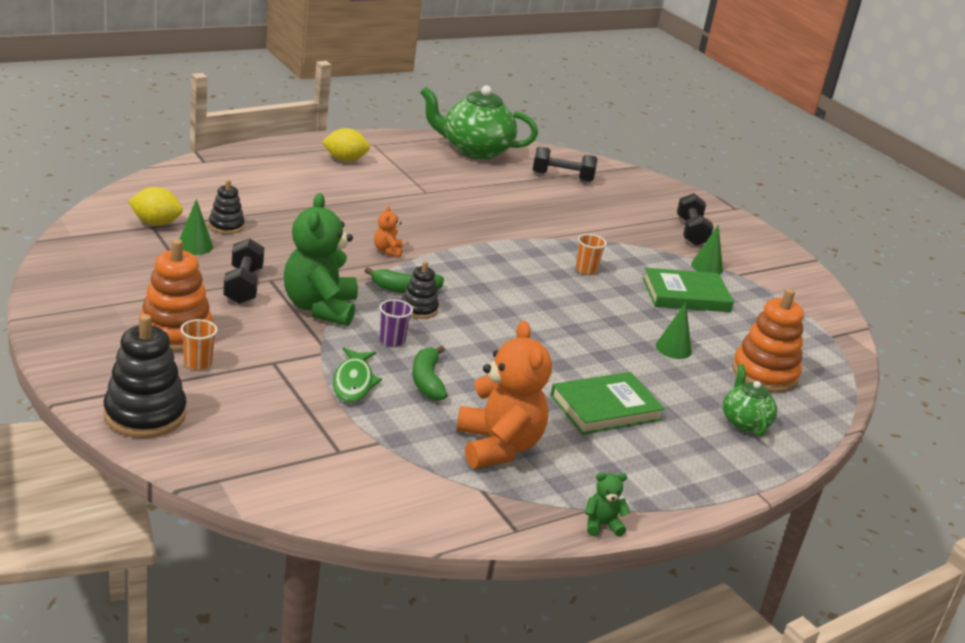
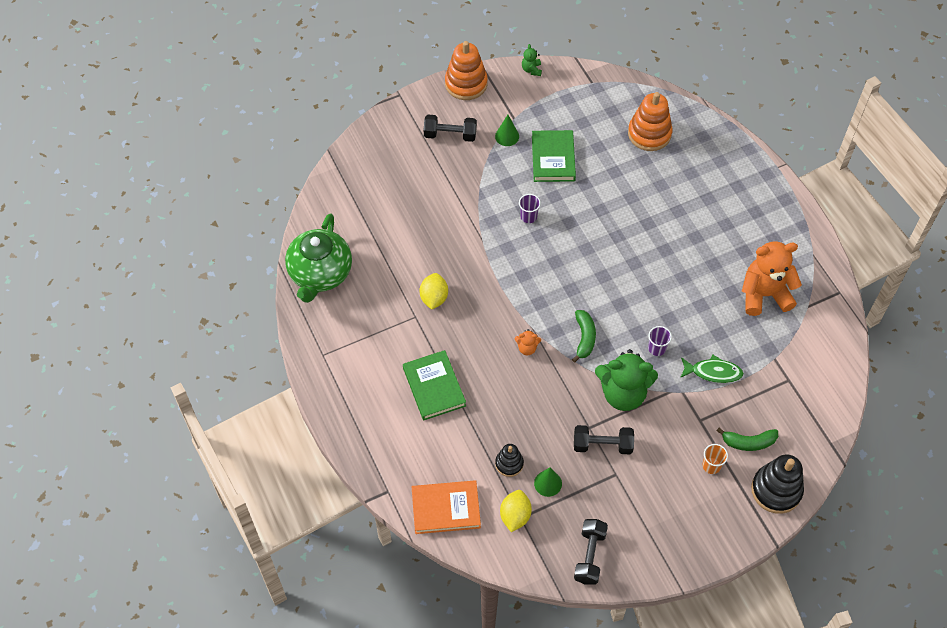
camera: 80 degrees left, 30 degrees up
(175, 187) = (446, 508): none -> orange book
(175, 333) = (676, 483): orange stacking toy -> orange stacking toy (466, 83)
(345, 160) = (362, 378): yellow lemon -> yellow lemon (434, 298)
(419, 309) = (611, 330): black stacking toy -> none
(427, 381) = (702, 329): green banana -> green banana (748, 442)
(562, 177) = (363, 211): black dumbbell -> black dumbbell (589, 556)
(586, 270) = (528, 216): orange cup -> purple cup
(602, 525) = (825, 250): green teddy bear -> green teddy bear (531, 70)
(605, 408) = (709, 231): green book -> green book (434, 387)
(673, 348) = (629, 180): green cone -> none
(744, 422) = (708, 158): green teapot -> none

